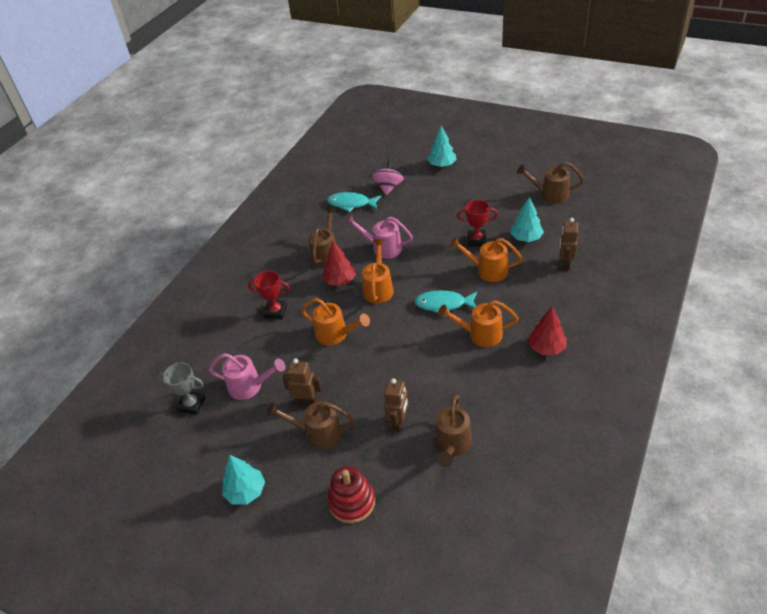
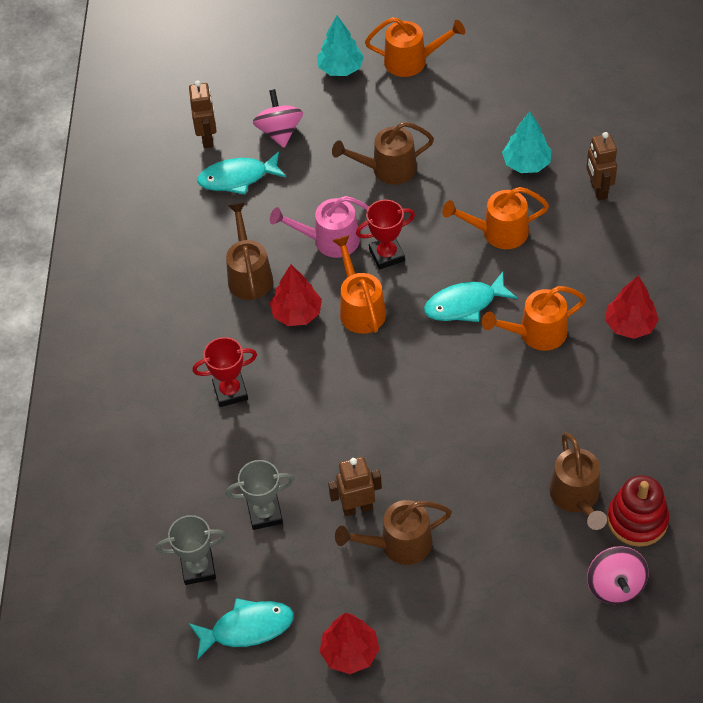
camera: 25 degrees left, 10 degrees up
(195, 451) = (247, 628): none -> turquoise fish
(246, 491) = (350, 652): turquoise tree -> red tree
(250, 386) = (265, 513): pink watering can -> grey trophy
(336, 334) = (340, 398): orange watering can -> orange watering can (412, 61)
(352, 502) = (492, 614): red stacking toy -> red stacking toy (637, 520)
(398, 422) = (494, 492): brown robot -> brown robot (207, 138)
(447, 515) = (615, 586): none -> pink spinning top
(476, 240) = (459, 188): red trophy -> red trophy (386, 255)
(550, 195) = (526, 80): brown watering can -> brown watering can (387, 169)

